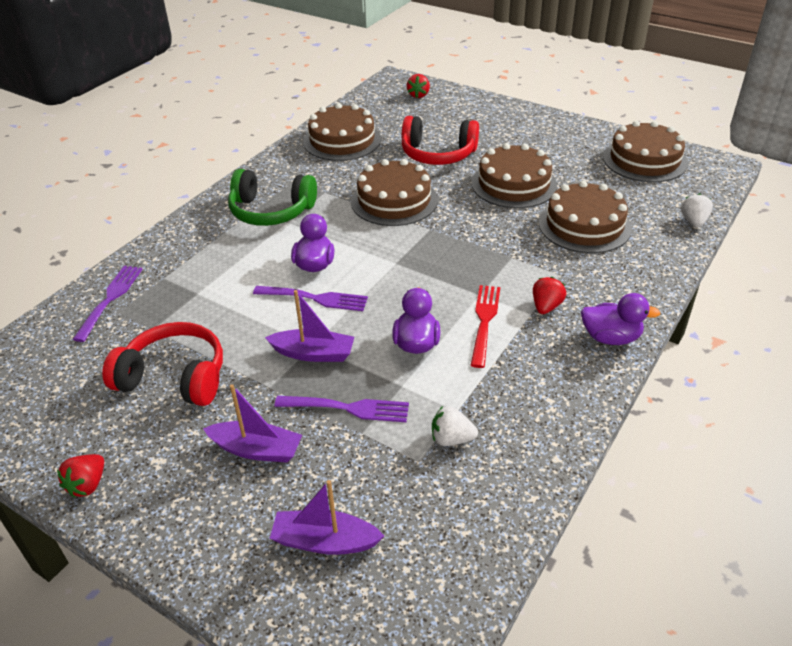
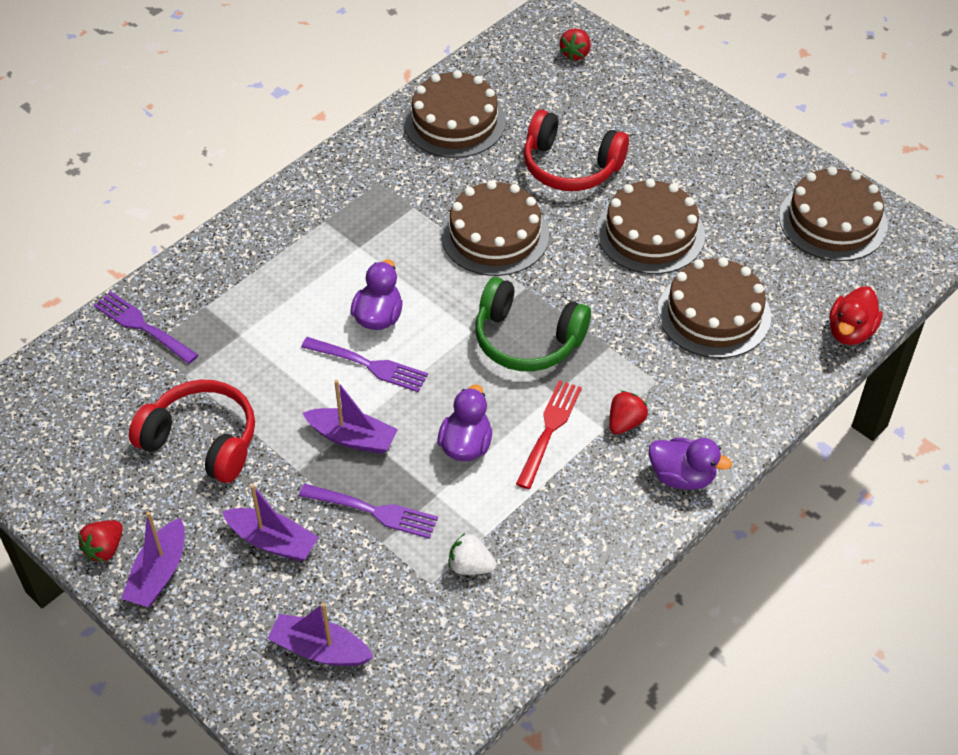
camera: 10 degrees right, 10 degrees up
(110, 300) = (143, 327): purple fork -> purple fork turned 75 degrees counterclockwise
(146, 498) = (159, 573): none -> purple boat
(271, 211) = (343, 226): green headphones -> green headphones (527, 339)
(693, 222) = (850, 331): white strawberry -> red duck

